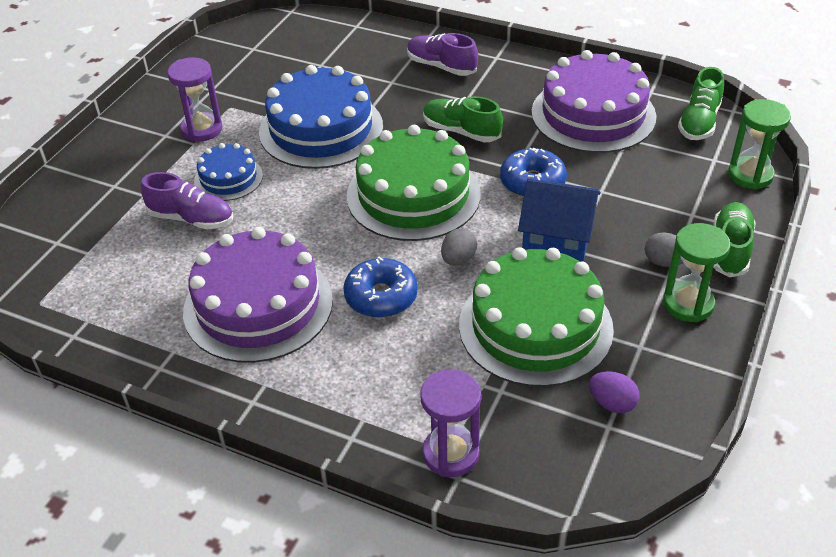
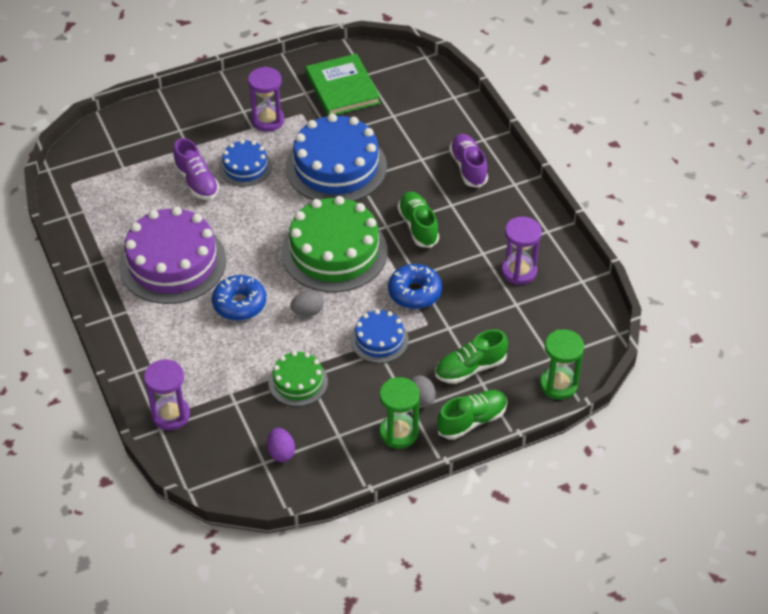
camera: 40 degrees right, 5 degrees up
(244, 69) = (342, 88): none -> green book
(535, 326) = (298, 382): green cake -> green cake, size x0.52
(557, 239) = (379, 340): blue house -> blue cake
(593, 114) = (519, 271): purple cake -> purple hourglass
(699, 122) = (581, 325): green shoe -> green shoe (470, 368)

